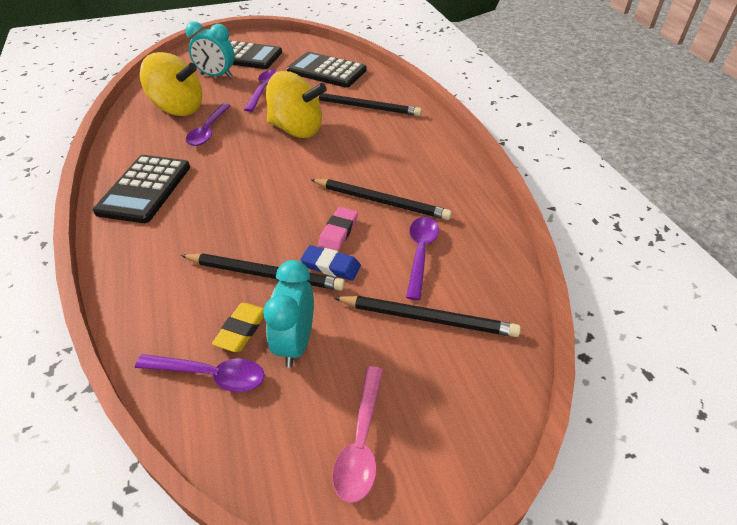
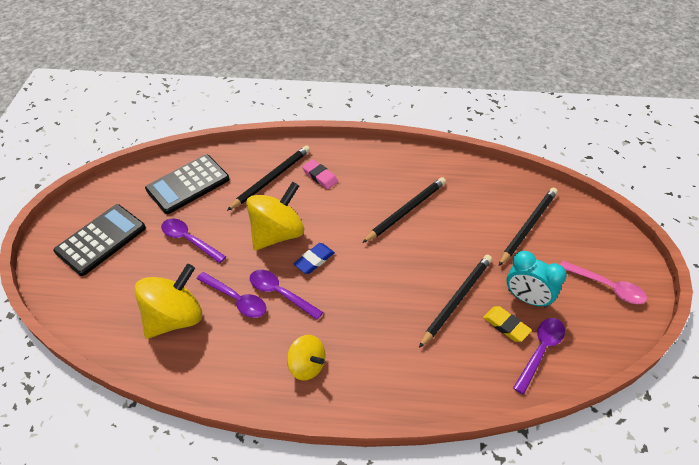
camera: 65 degrees left, 5 degrees up
(145, 189) = (307, 365): black calculator -> yellow spinning top
(216, 76) = (128, 272): turquoise clock -> none
(331, 266) = (463, 260): blue eraser -> blue eraser (314, 260)
(338, 232) = (429, 245): pink eraser -> pink eraser (320, 176)
(420, 253) = (470, 209): purple spoon -> purple spoon (280, 293)

